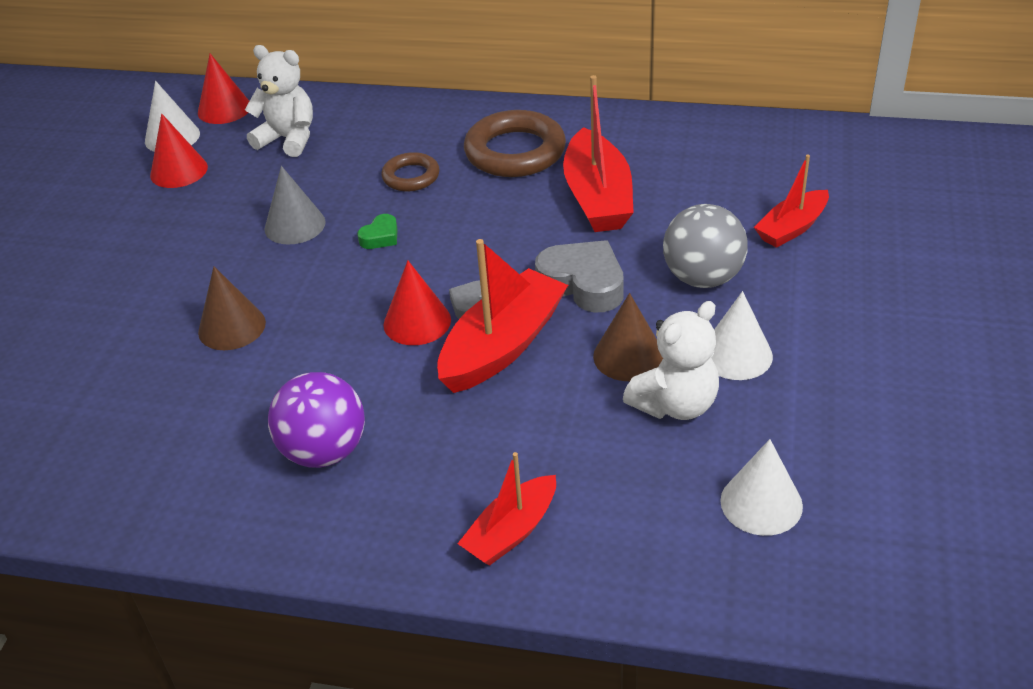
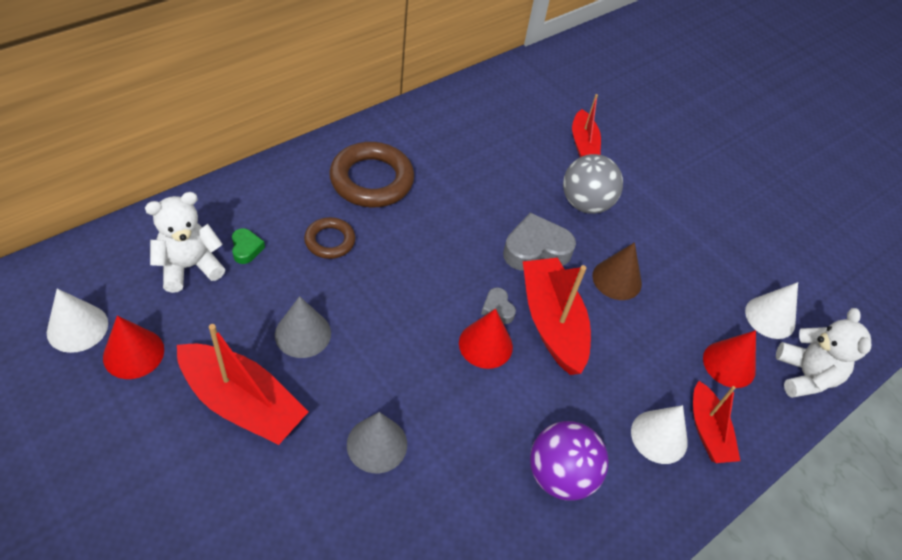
camera: 60 degrees left, 10 degrees up
(224, 109) = (88, 273): red cone -> red cone (729, 364)
(232, 327) = (377, 444): brown cone -> grey cone
(380, 237) = (376, 301): green heart -> green heart (246, 248)
(597, 197) = (464, 184): red boat -> red boat (242, 403)
(675, 404) = (672, 292): white teddy bear -> white teddy bear (805, 376)
(736, 355) = (658, 241): white cone -> white cone (659, 436)

